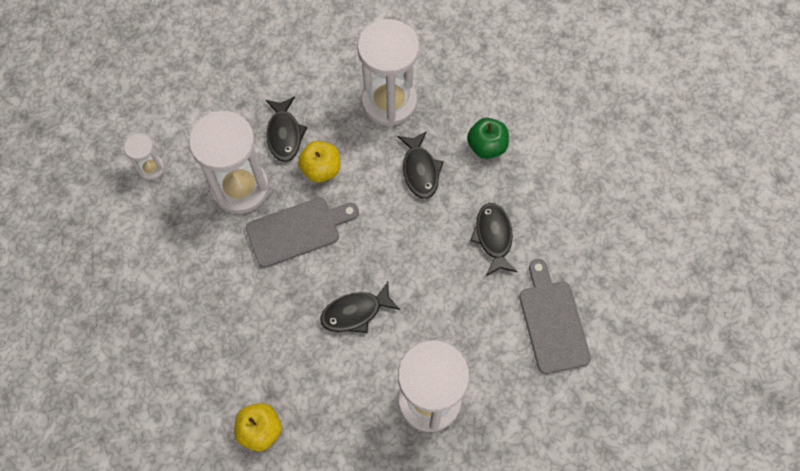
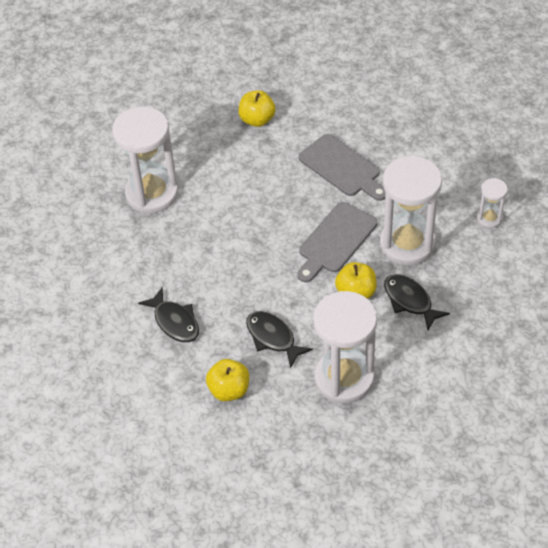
camera: 150 degrees right, 15 degrees down
(355, 312) = (246, 214): black fish -> none
(486, 146) = (229, 390): green apple -> yellow apple
(552, 322) = (89, 288): grey cutting board -> grey cutting board (342, 168)

